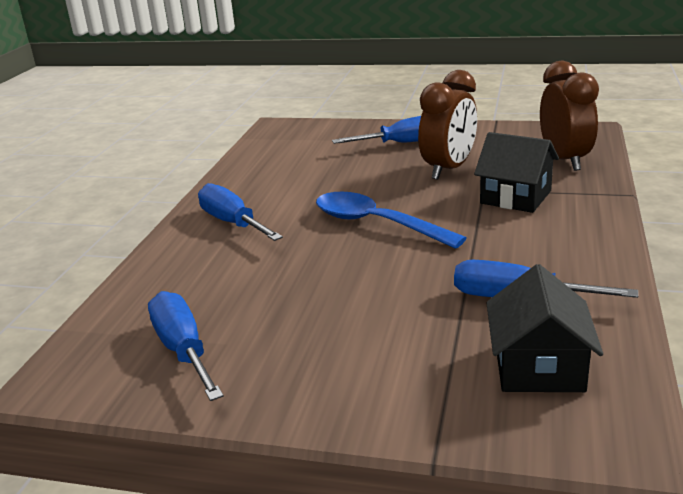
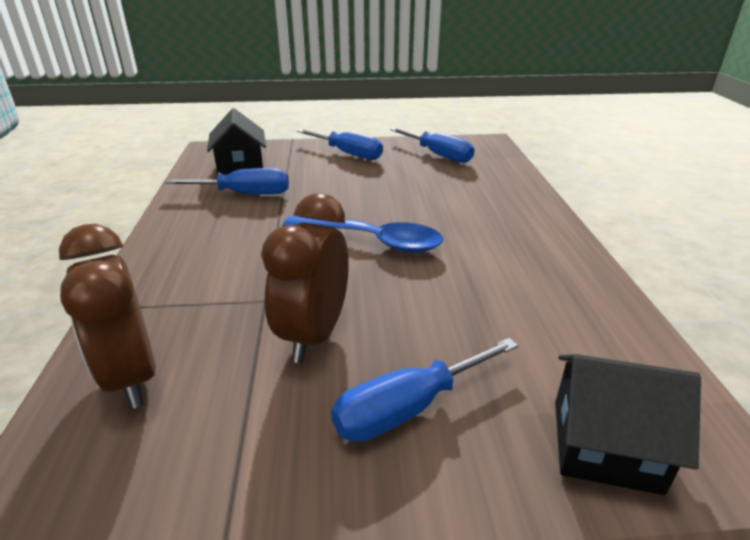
camera: 160 degrees right, 5 degrees up
(232, 223) = (513, 229): blue screwdriver -> blue screwdriver (348, 154)
(515, 197) = (227, 289): black house -> black house (605, 445)

